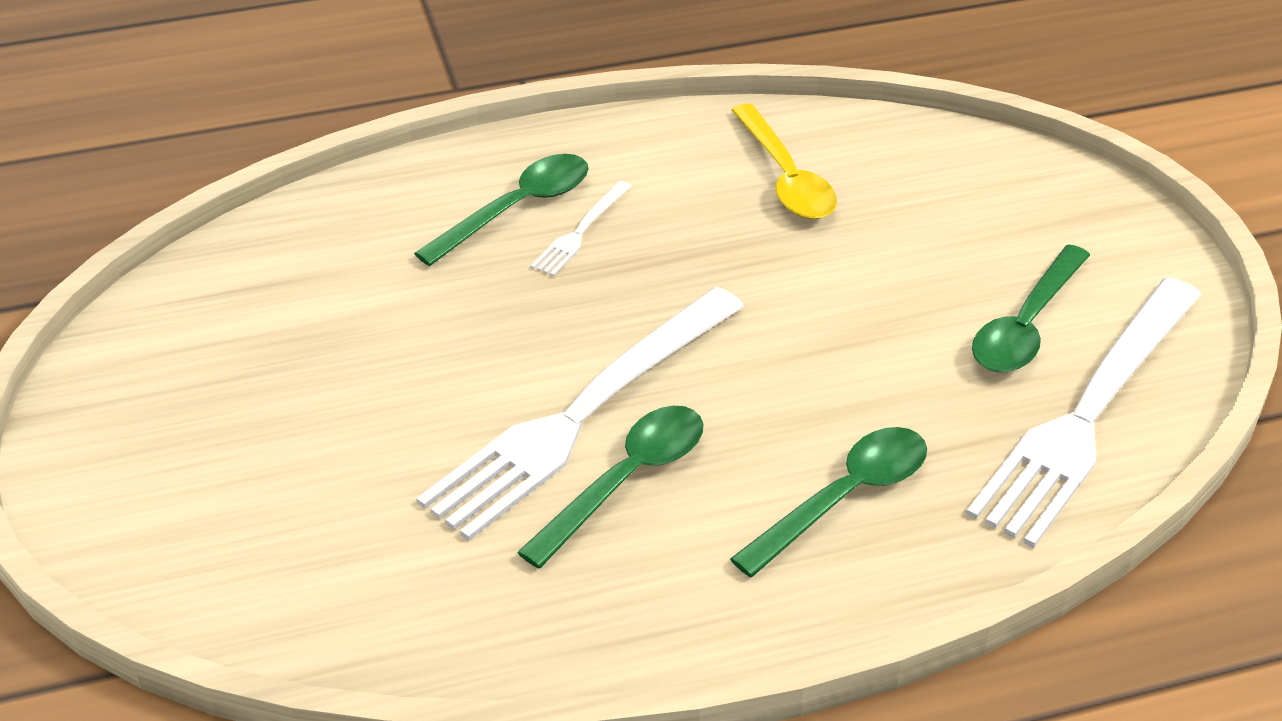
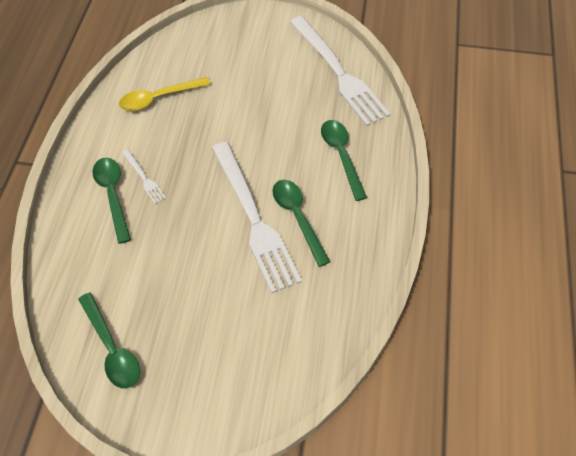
camera: 65 degrees left, 15 degrees up
(785, 177) = (159, 98): yellow spoon -> yellow spoon turned 150 degrees clockwise
(1026, 325) = (287, 68): green spoon -> green spoon (112, 348)

